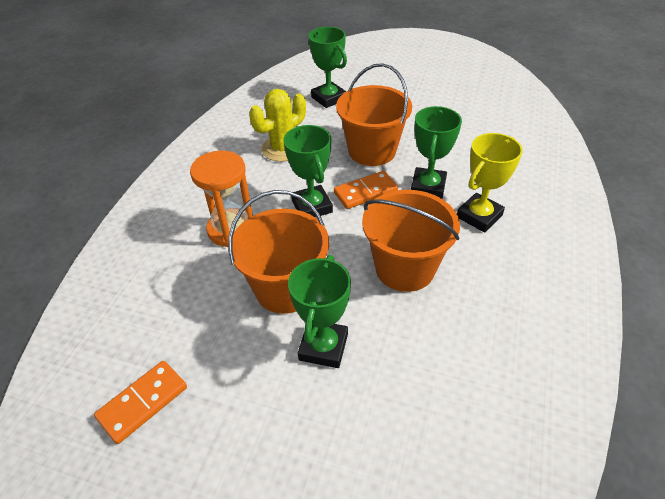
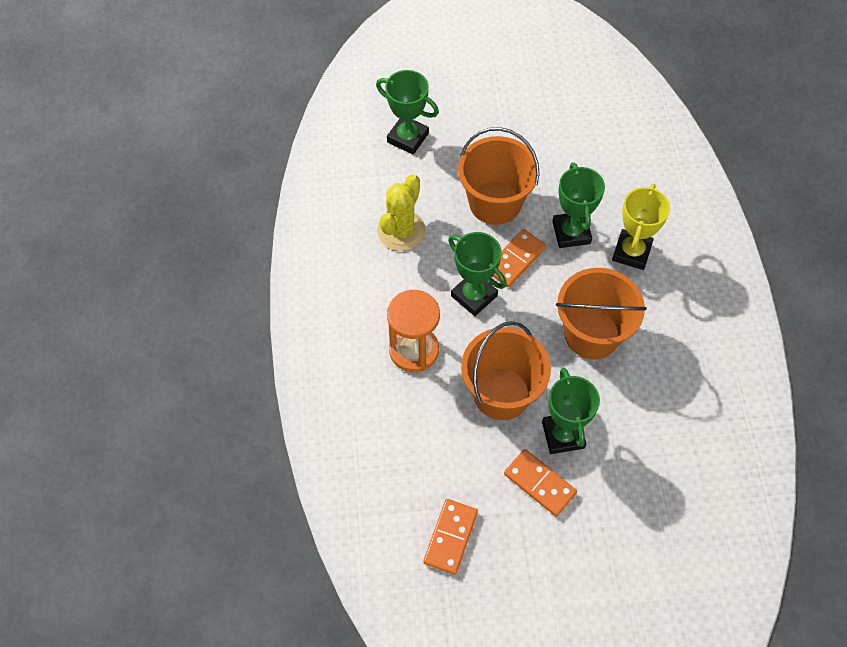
camera: 25 degrees left, 15 degrees up
(269, 385) = (539, 484): none -> orange domino

